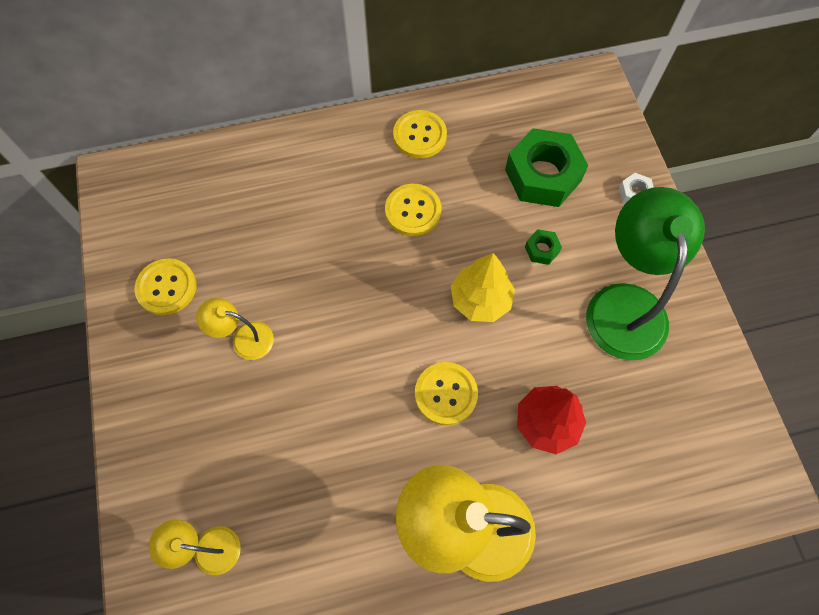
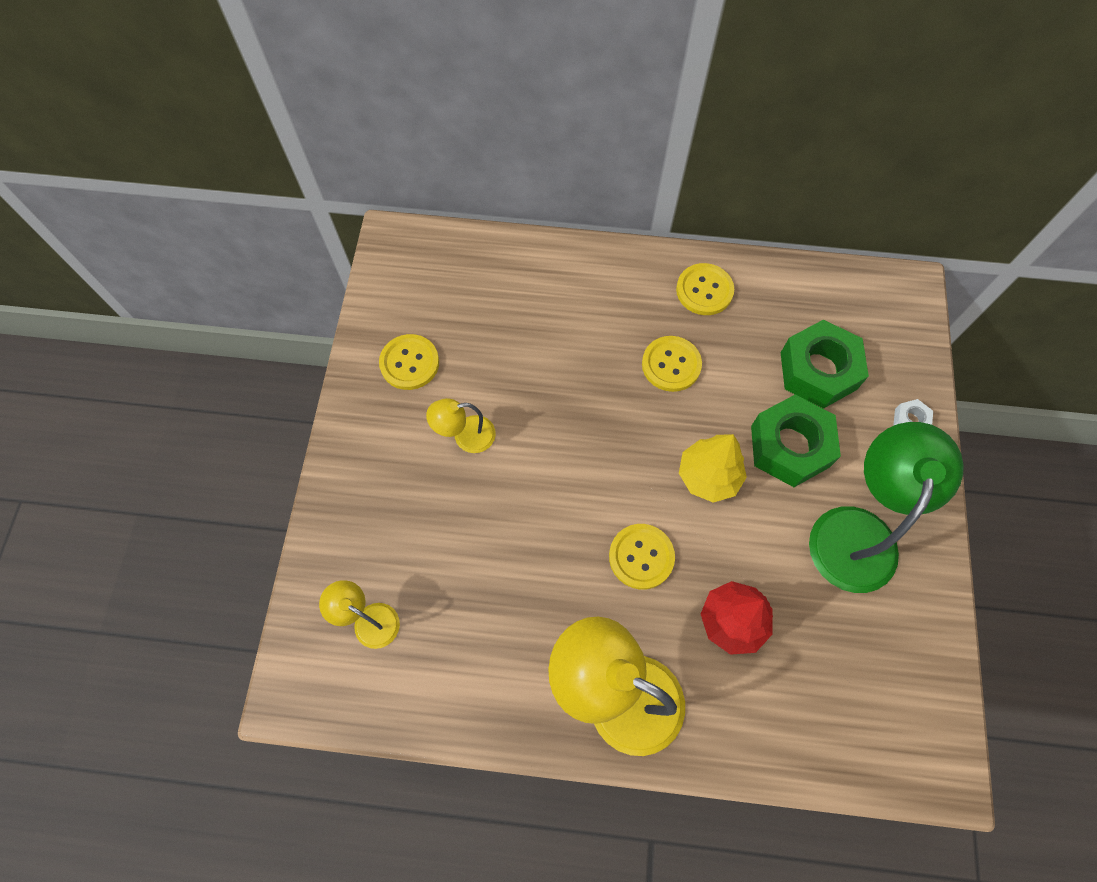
camera: 20 degrees right, 0 degrees up
(244, 338) = (465, 436): yellow lamp -> yellow lamp turned 45 degrees counterclockwise
(542, 249) = (789, 446): green nut -> green nut, size x2.30

